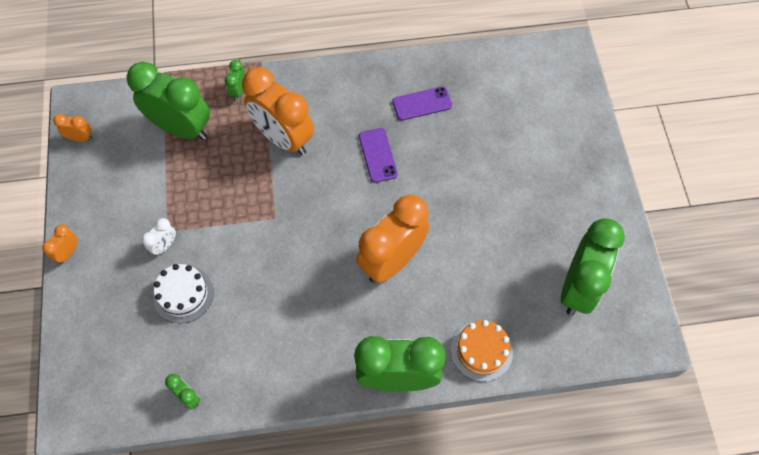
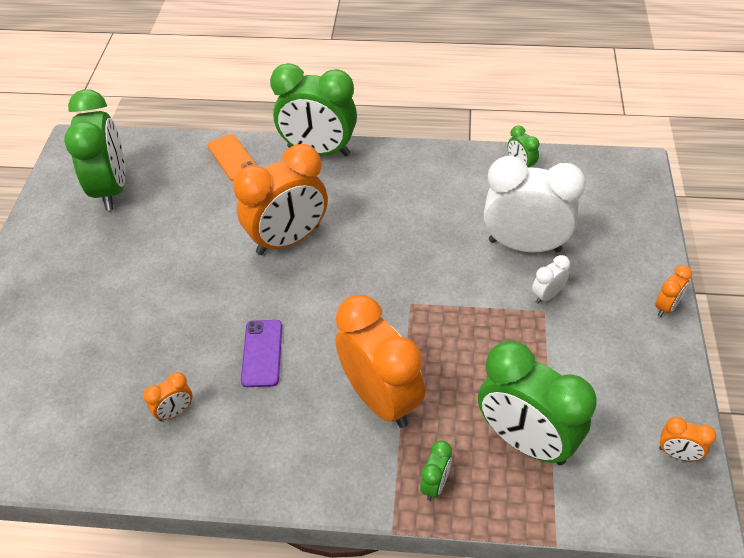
camera: 165 degrees left, 15 degrees down
(183, 294) = (524, 245): white cake -> white clock
(422, 104) = (175, 412): purple phone -> orange clock
(481, 351) = (232, 158): orange cake -> orange phone
(578, 287) = (111, 189): green clock -> green clock turned 135 degrees clockwise

